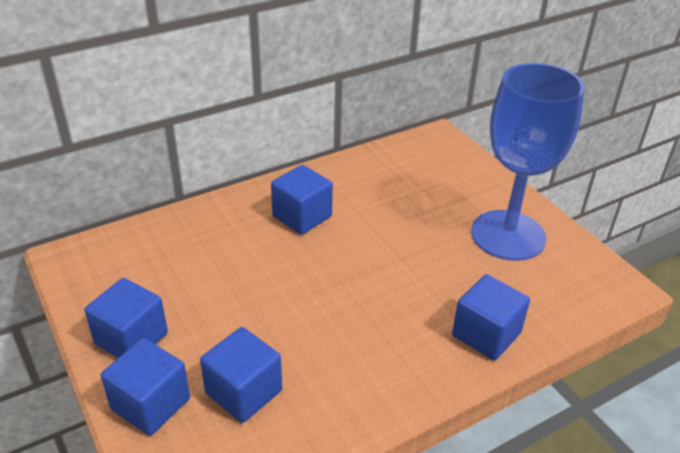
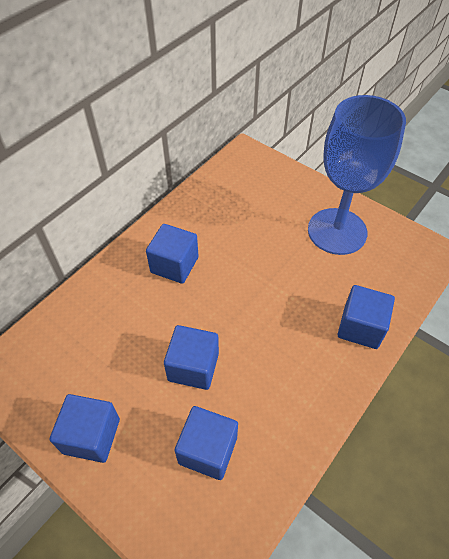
camera: 20 degrees left, 15 degrees up
(150, 404) = (139, 492): blue cube -> blue cube (193, 367)

